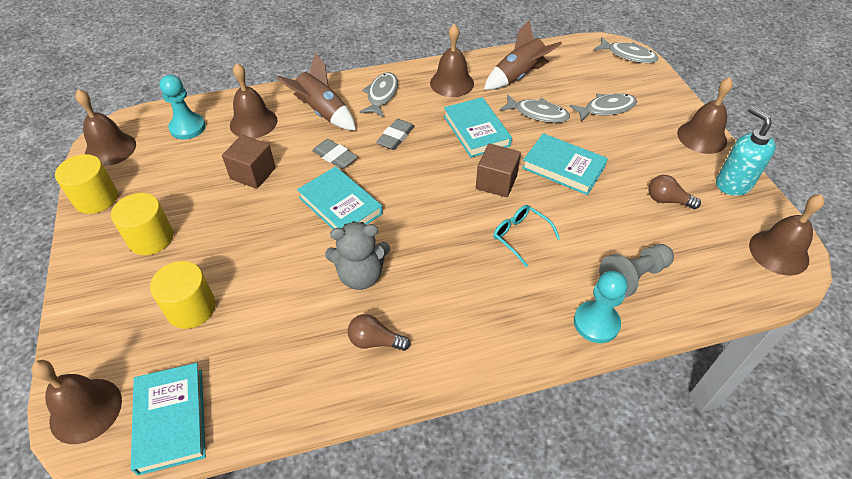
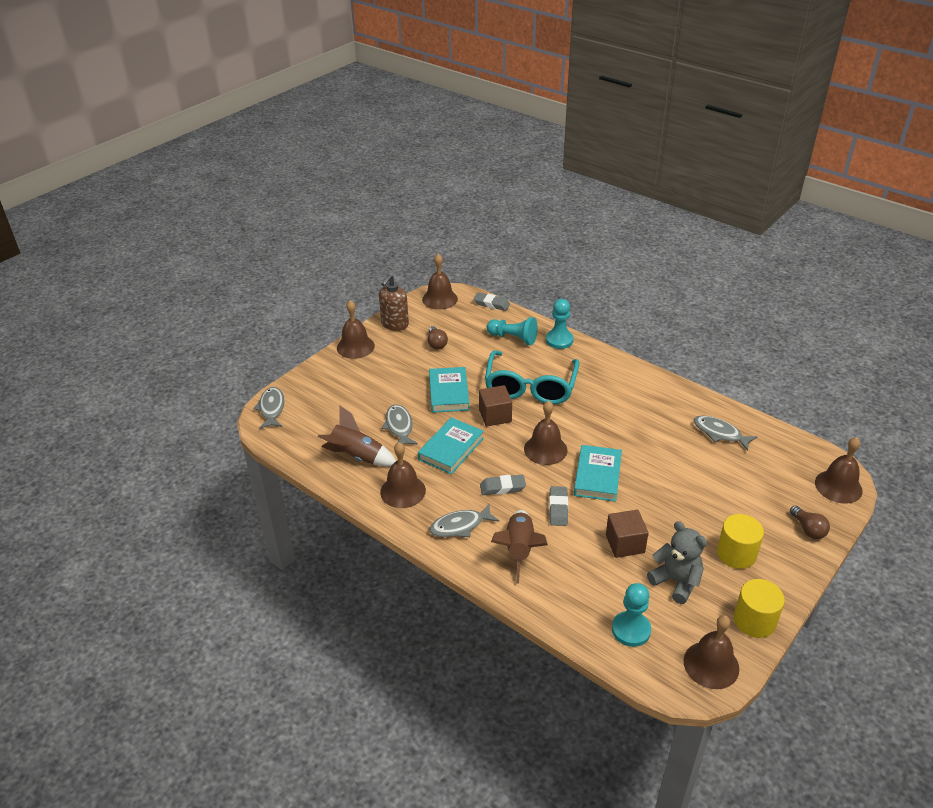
camera: 125 degrees left, 10 degrees down
(171, 420) = (795, 451): turquoise book -> none
(191, 308) = (744, 491): yellow cylinder -> none
(253, 122) = (577, 587): brown bell -> brown bell (545, 449)
(360, 275) = (635, 435): grey teddy bear -> grey teddy bear (676, 582)
(375, 341) = (664, 406): brown light bulb -> brown light bulb (808, 529)
(520, 236) = (530, 387): turquoise glasses -> turquoise glasses, size x2.19
(606, 109) = (361, 396): grey fish -> grey fish (720, 433)
(633, 277) = (513, 338): grey pawn -> turquoise pawn
(733, 184) = (394, 324): turquoise soap dispenser -> brown soap dispenser
(736, 301) = (491, 304): none -> grey eraser

